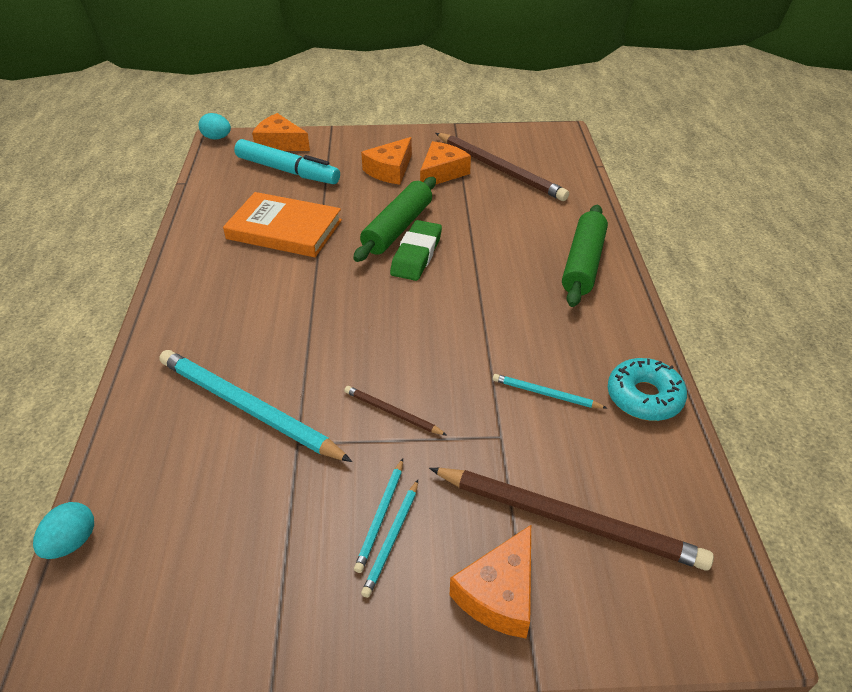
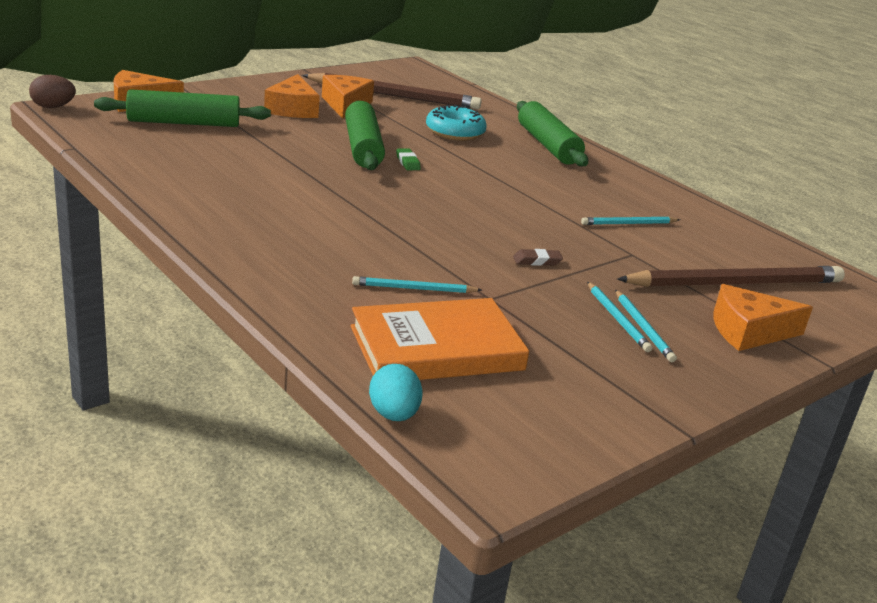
camera: 40 degrees left, 15 degrees down
(217, 138) = (53, 107): turquoise egg -> brown egg
(248, 408) = (414, 289): turquoise pencil -> turquoise pencil, size x0.47
(284, 229) = (252, 166): orange book -> orange book (436, 348)
(287, 171) = (184, 123): turquoise marker -> green rolling pin
(392, 412) = (537, 261): brown pencil -> brown eraser
(416, 255) = (407, 162): green eraser -> green eraser, size x0.47
(499, 593) = (748, 331): orange cheese -> orange cheese turned 90 degrees clockwise
(644, 397) = (692, 210): turquoise donut -> turquoise donut (455, 132)

